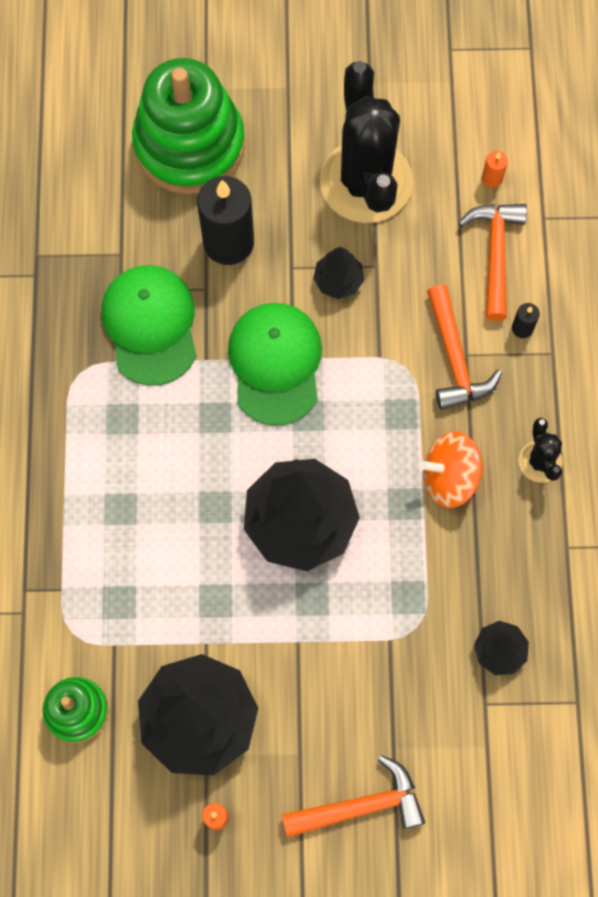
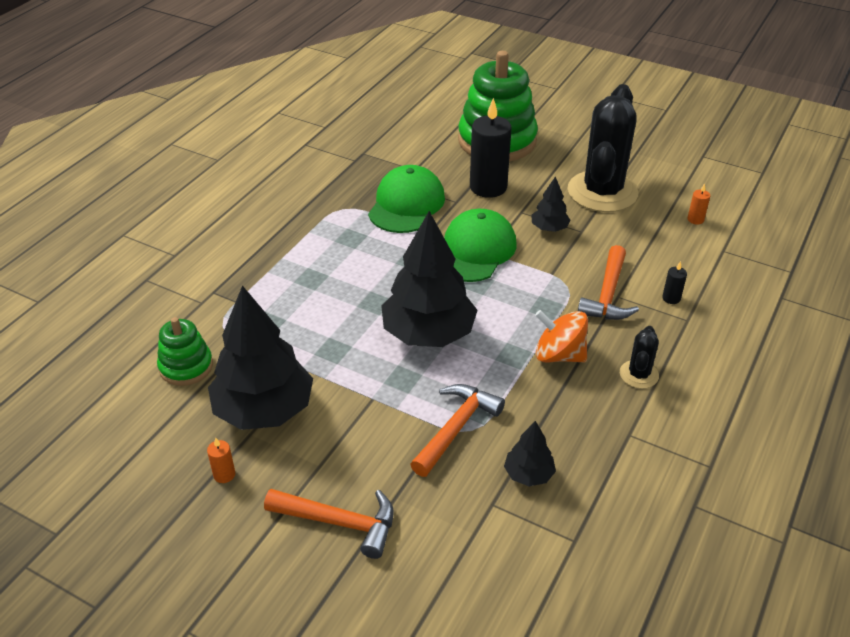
camera: 30 degrees right, 30 degrees down
(495, 254) = (674, 255): orange hammer -> orange hammer (456, 428)

